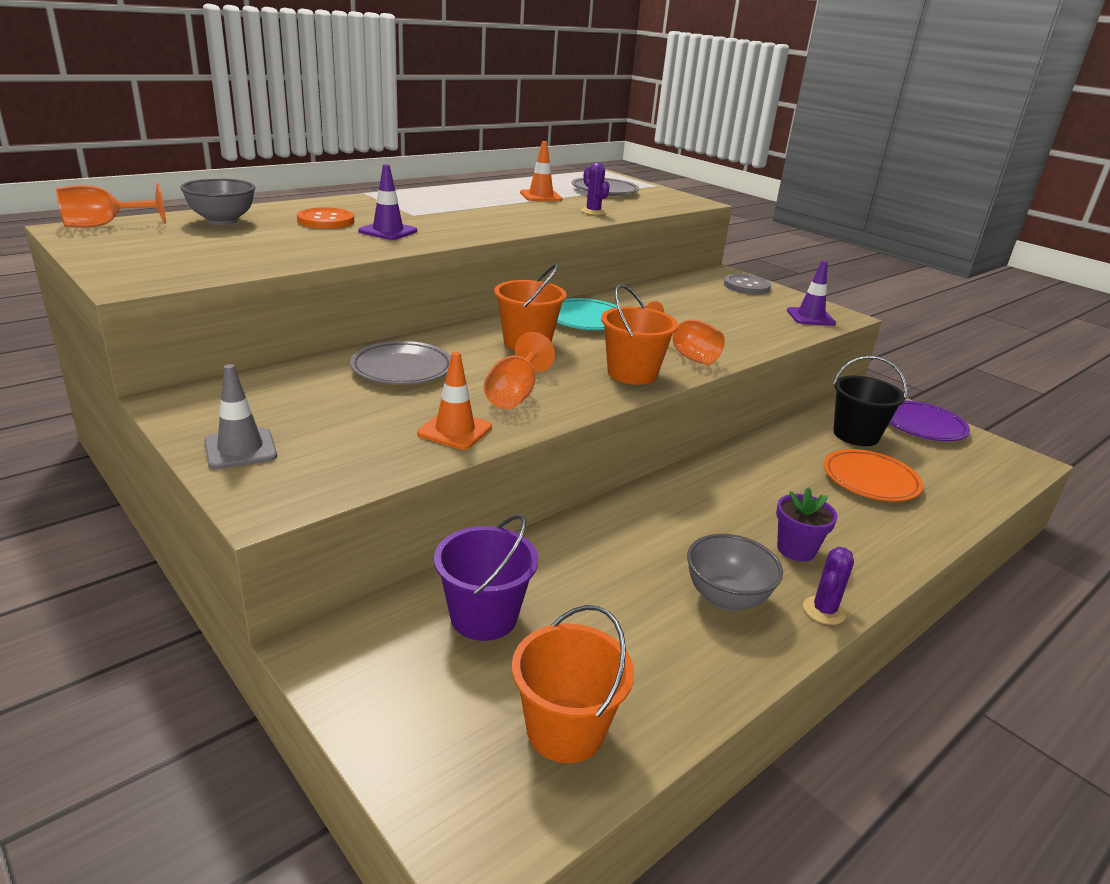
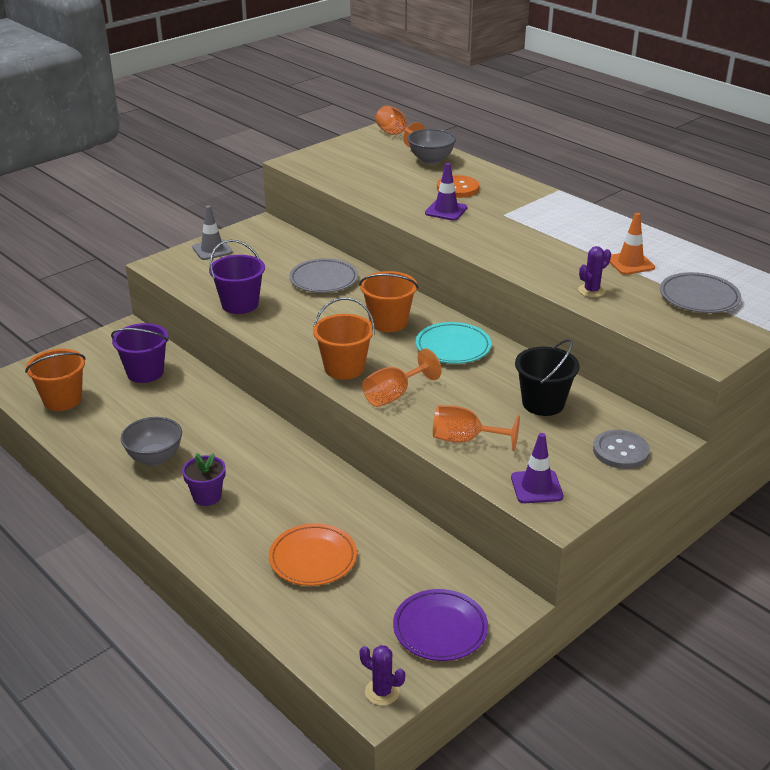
camera: 90 degrees right, 5 degrees up
(455, 430) = (240, 304): orange traffic cone -> purple bucket
(514, 394) = (294, 321): orange goblet -> orange goblet (465, 440)
(824, 610) = (139, 499): purple cactus -> purple cactus (382, 692)
(856, 435) = (402, 567): black bucket -> black bucket (543, 403)

